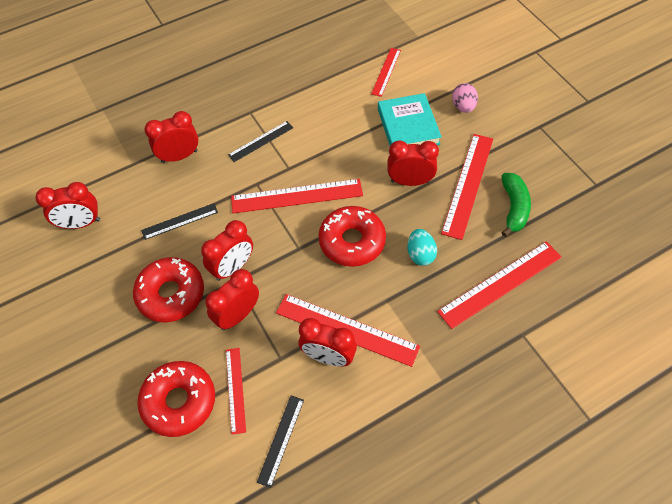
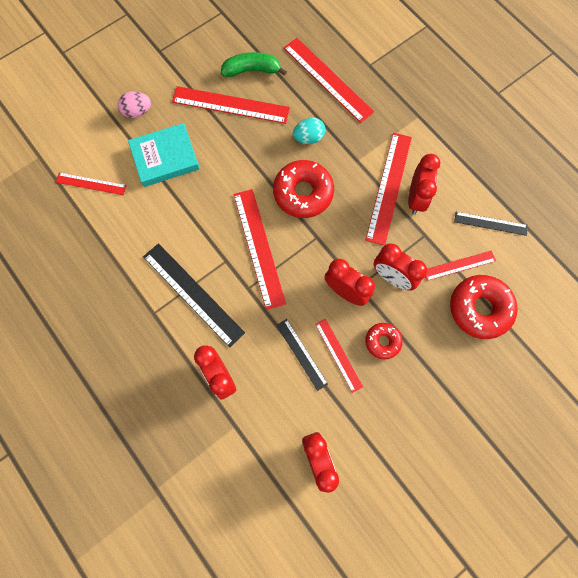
camera: 100 degrees left, 15 degrees up
(170, 252) = (338, 354): none -> red ruler
(171, 294) = (382, 341): red donut -> red donut, size x0.56
(261, 141) = (193, 294): black ruler -> black ruler, size x1.74
(410, 181) = (231, 151): red clock -> none

